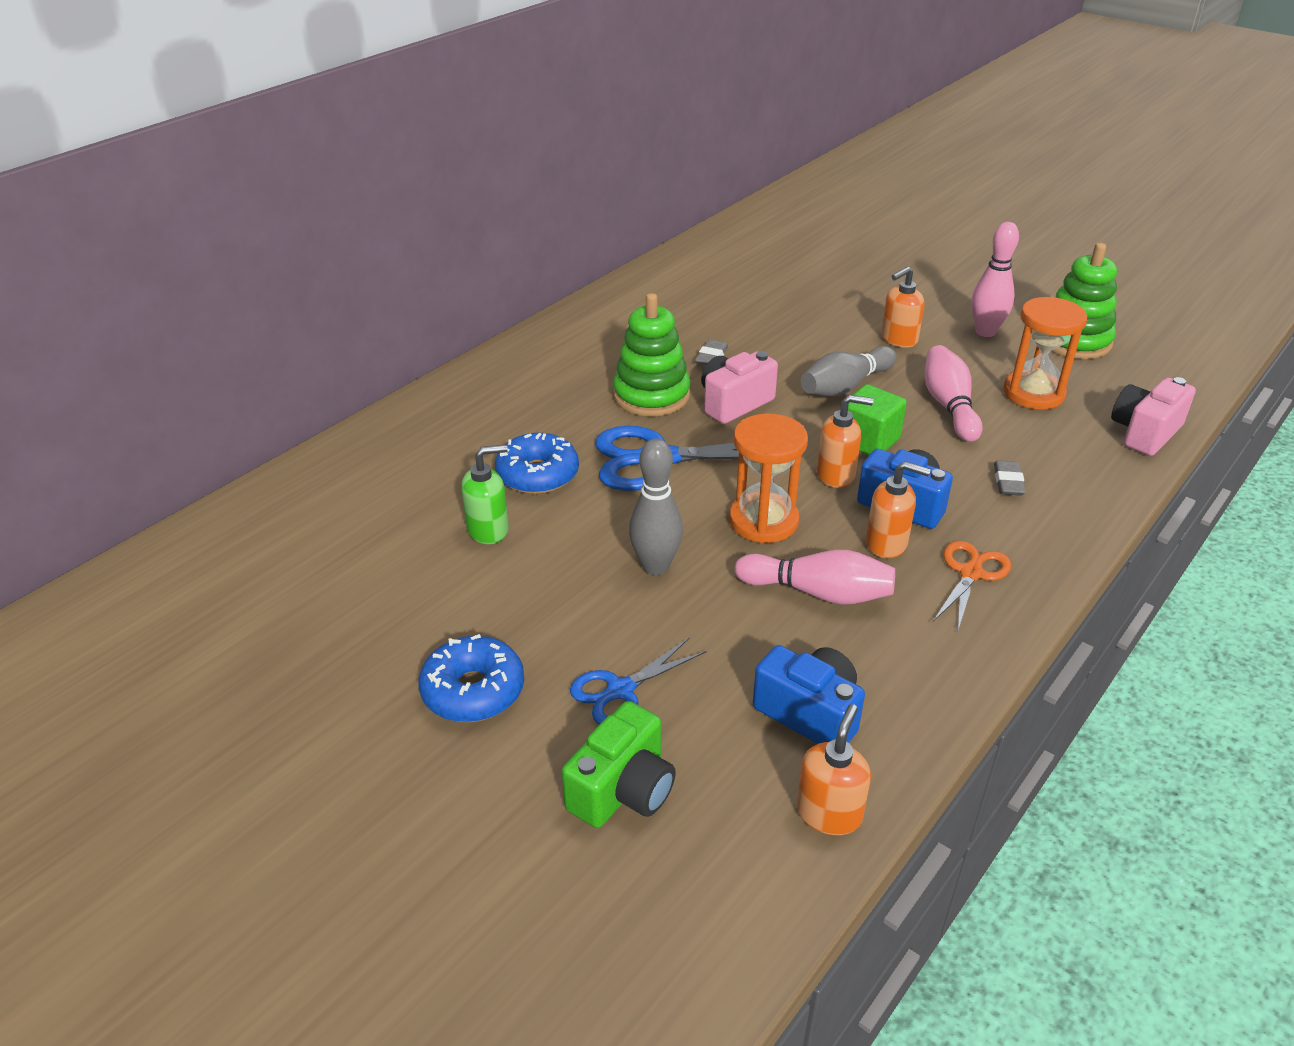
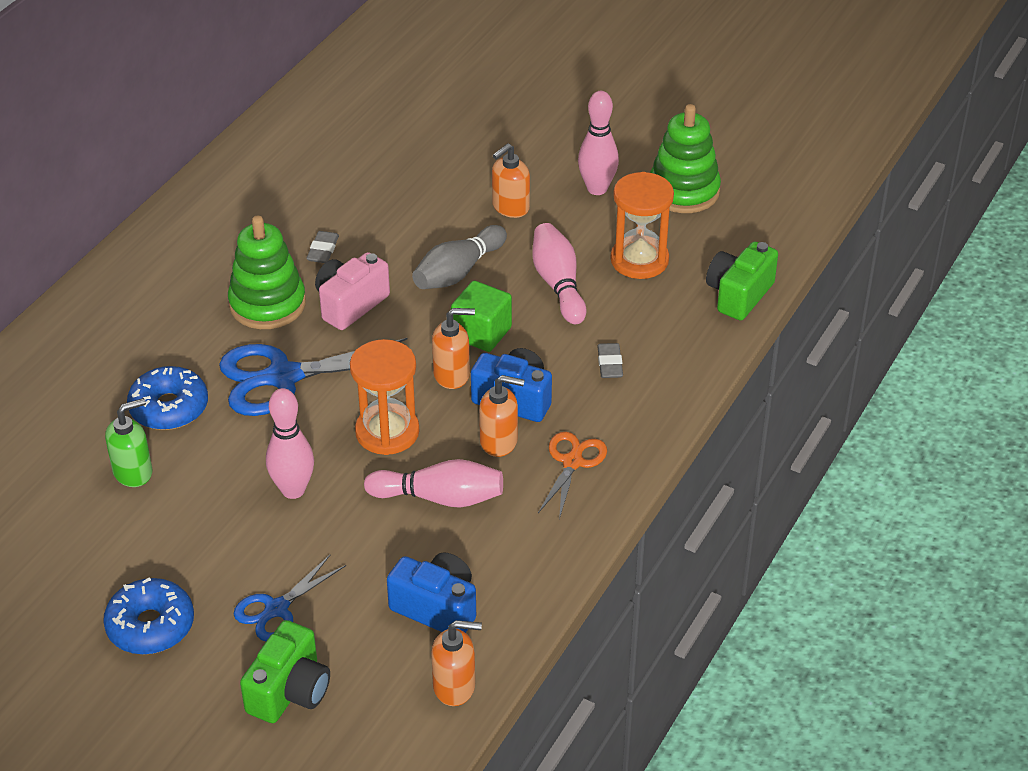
camera: 10 degrees left, 5 degrees up
(655, 566) = (293, 490): grey bowling pin -> pink bowling pin
(829, 813) = (455, 686): orange soap dispenser -> orange soap dispenser turned 75 degrees clockwise
(1144, 433) = (739, 295): pink camera -> green camera

